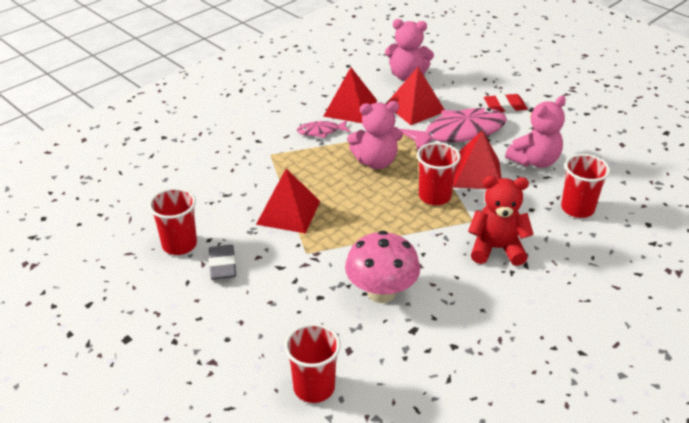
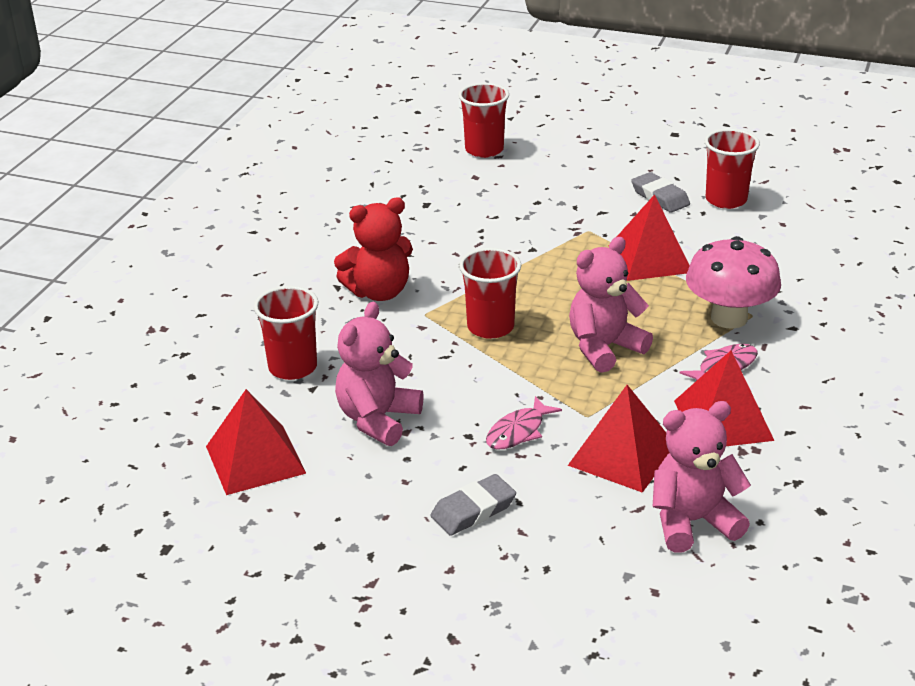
camera: 155 degrees right, 5 degrees down
(381, 292) = (479, 221): pink mushroom -> pink mushroom (729, 318)
(459, 133) = (518, 431): pink fish -> pink fish, size x0.48
(476, 173) = (454, 374): red pyramid -> red pyramid (255, 459)
(505, 106) = (473, 510): red eraser -> grey eraser

